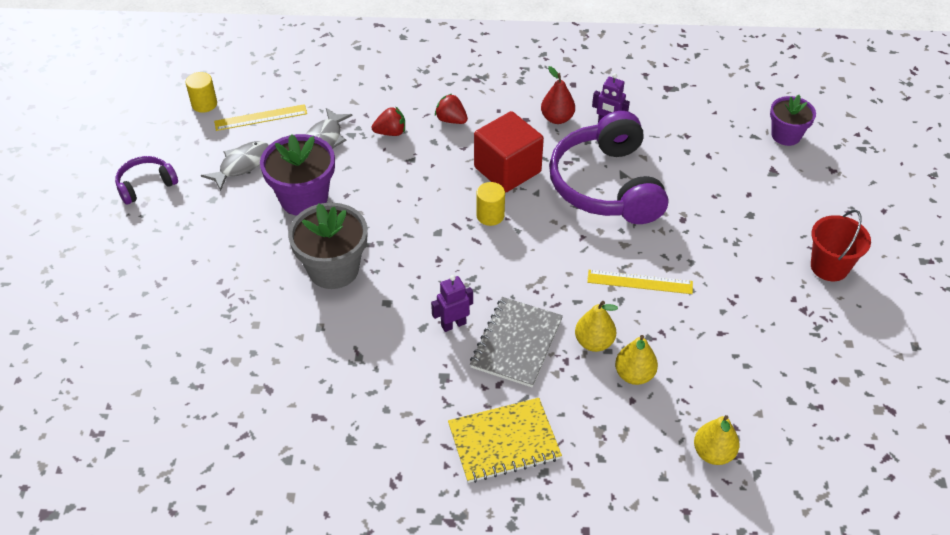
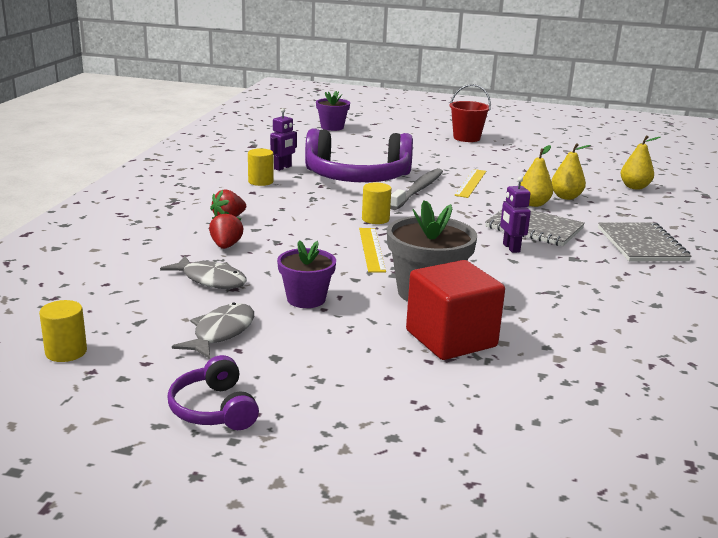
camera: 80 degrees left, 25 degrees down
(241, 165) = (221, 333): grey fish -> grey fish turned 60 degrees clockwise
(261, 117) = (135, 314): yellow ruler -> yellow ruler (371, 249)
(304, 198) = (306, 299): purple flower pot -> purple flower pot, size x0.64
(504, 441) = (641, 244): yellow notebook -> grey notebook
(507, 169) = (317, 206): red cube -> red cube (451, 339)
(557, 118) = (260, 182): red pear -> yellow cylinder
(592, 238) = (418, 190): none -> grey toothbrush

